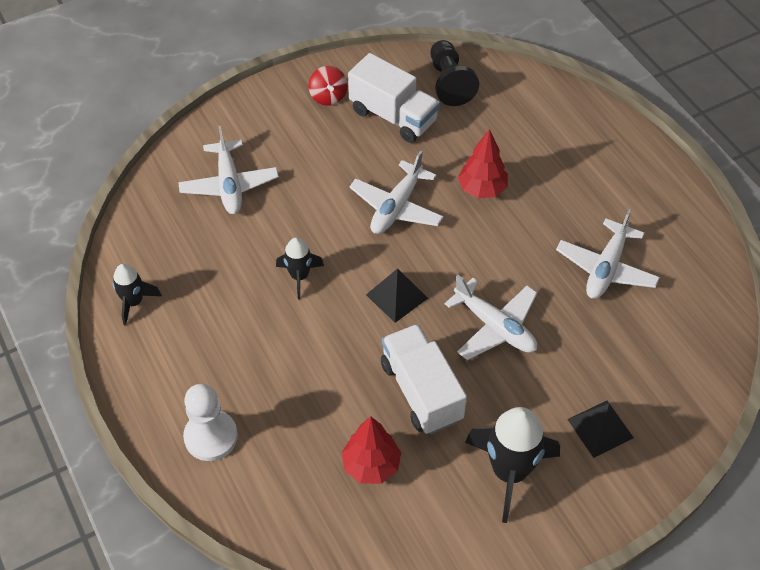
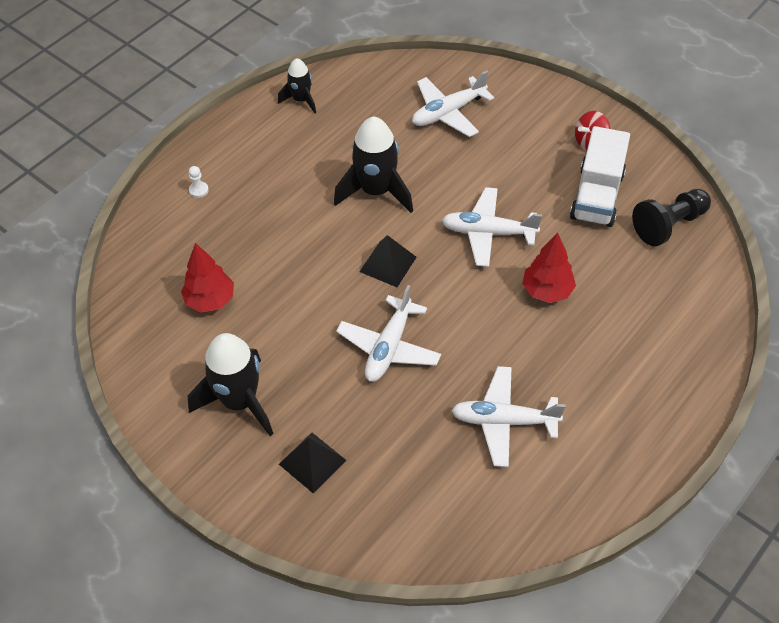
camera: 70 degrees right, 0 degrees up
(211, 437) = (198, 190): white pawn -> white pawn, size x0.43
(299, 276) = (376, 191): black rocket -> black rocket, size x1.77
(421, 391) = (296, 312): white truck -> none

